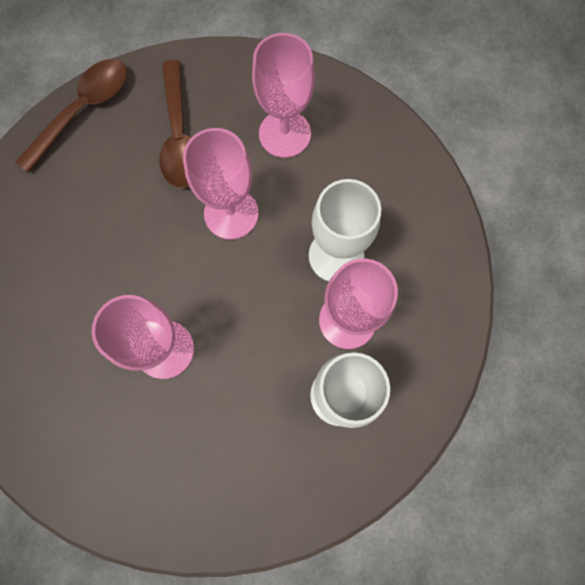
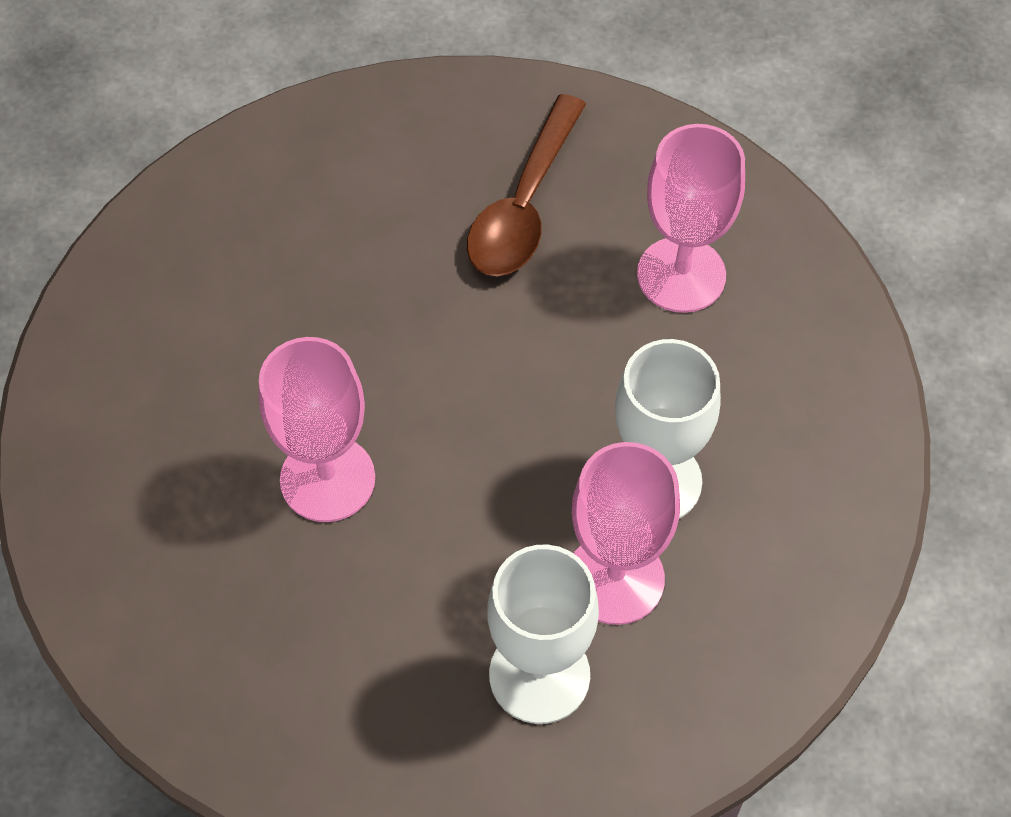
camera: 30 degrees right, 15 degrees down
(83, 110) = (408, 107): brown spoon -> none
(231, 213) = (533, 345): pink goblet -> none

